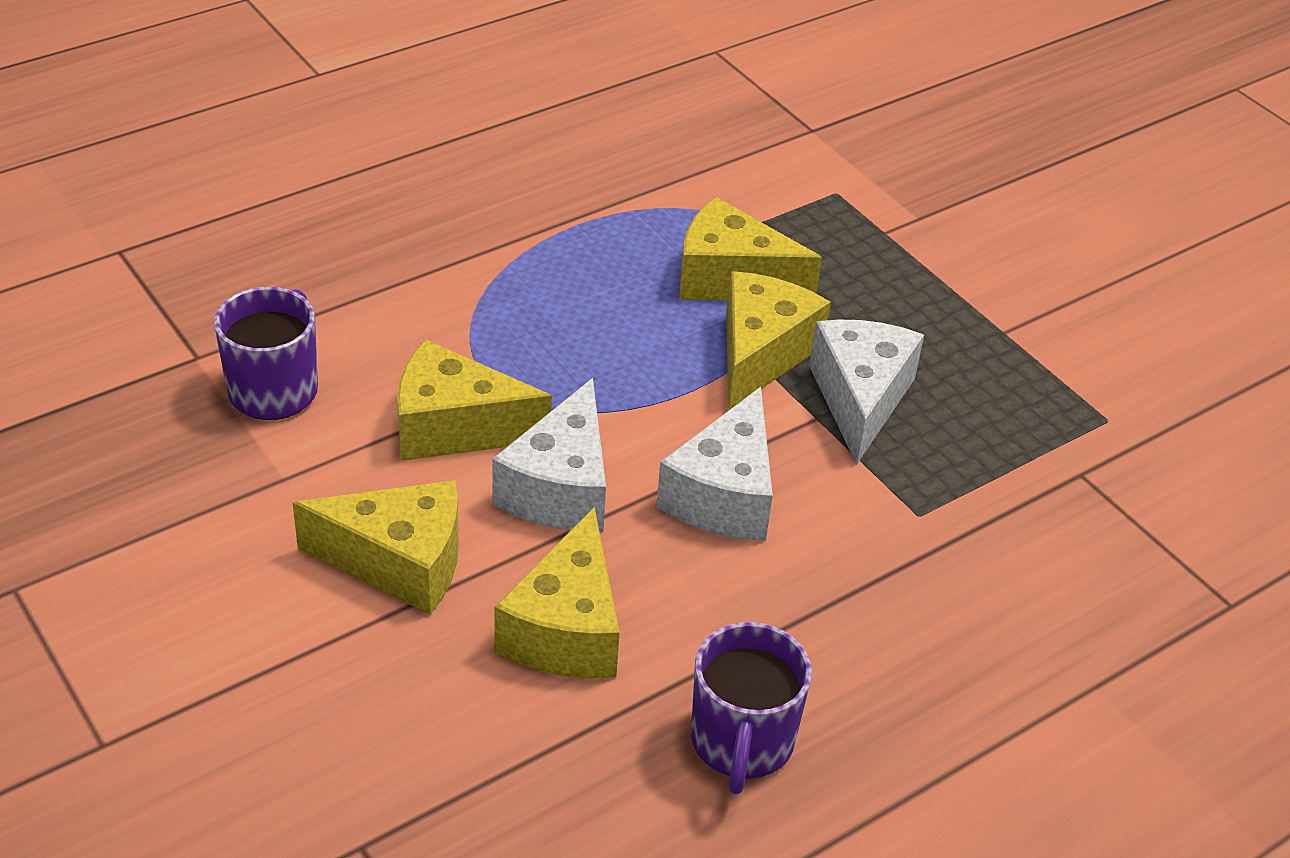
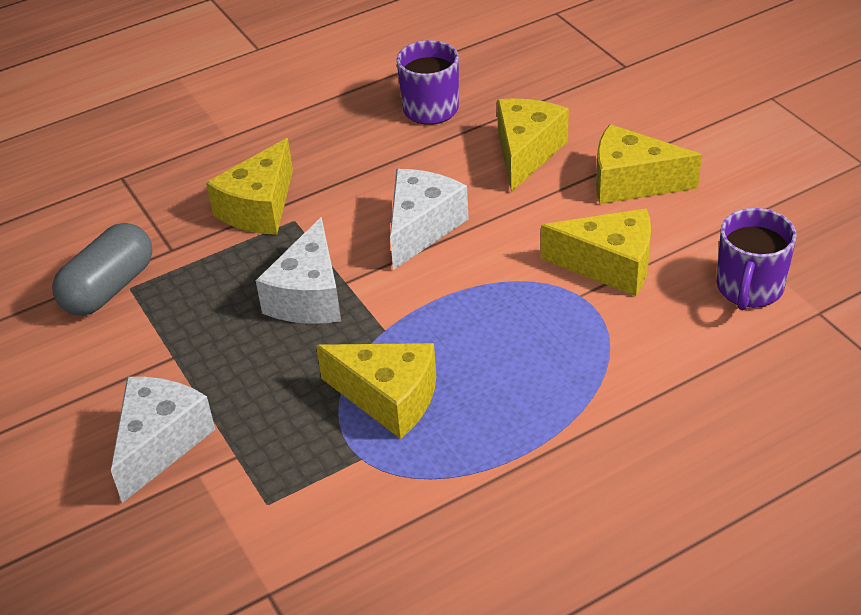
camera: 170 degrees left, 0 degrees up
(561, 488) = (532, 228): white cheese -> white cheese (160, 443)
(761, 354) = (376, 329): yellow cheese -> yellow cheese (259, 208)
(1135, 419) = (109, 288): none -> grey capsule

